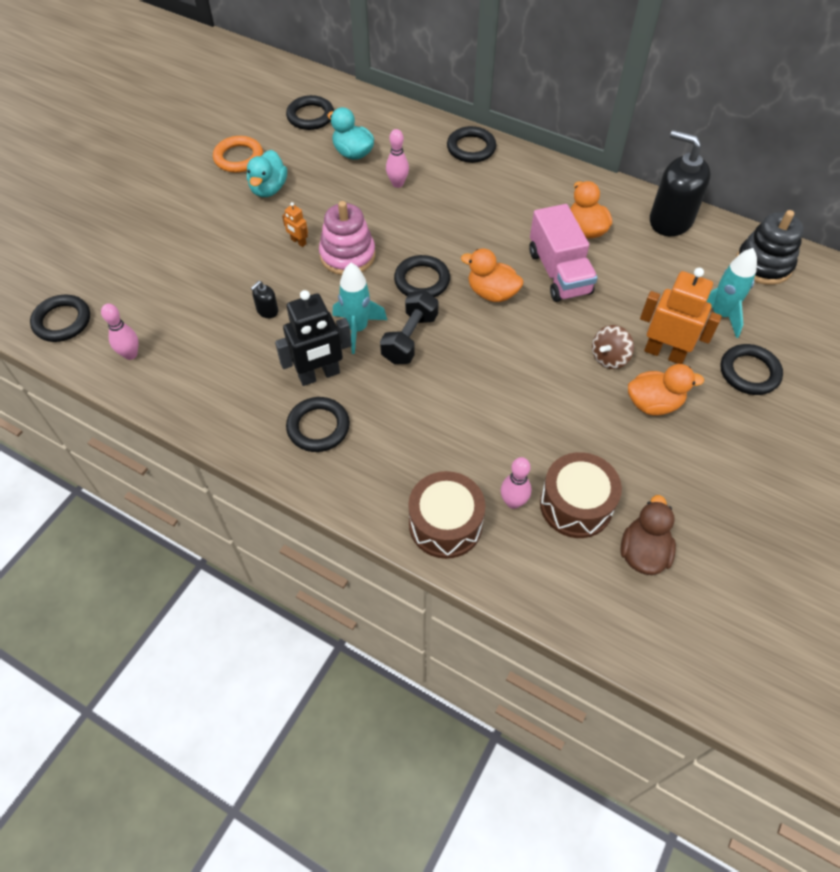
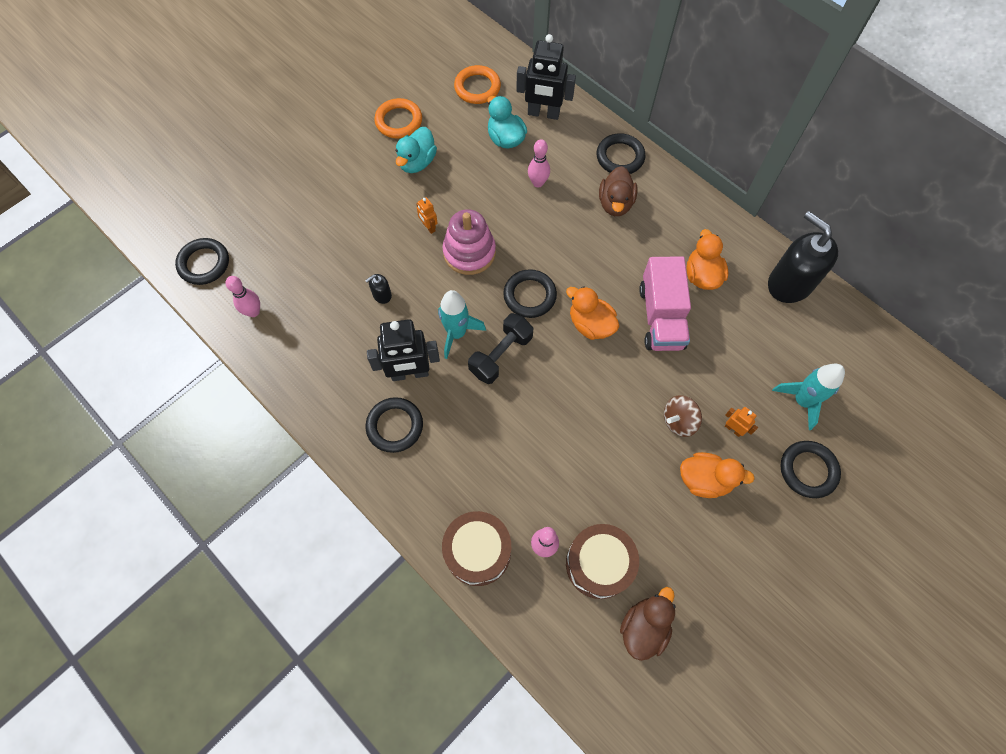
camera: 15 degrees right, 10 degrees up
(310, 116) = (477, 87): black ring -> orange ring
(383, 126) = (543, 113): none -> black robot
(480, 187) = (615, 203): none -> brown duck
(664, 353) = (733, 429): orange robot -> orange robot, size x0.47
(763, 264) = (865, 355): black stacking toy -> none

